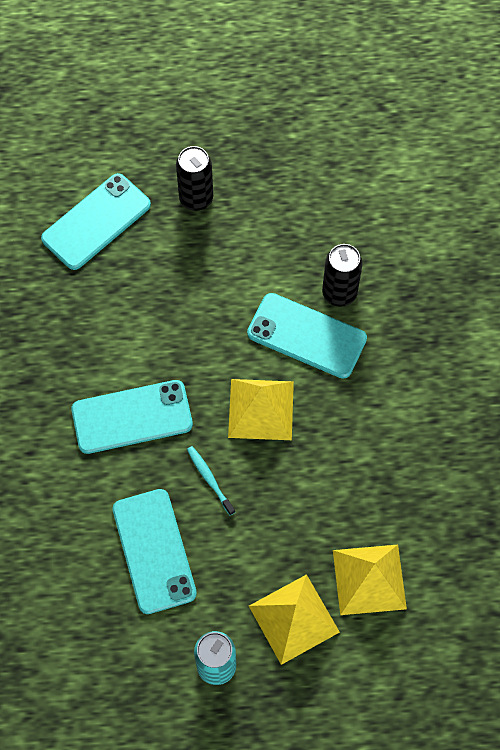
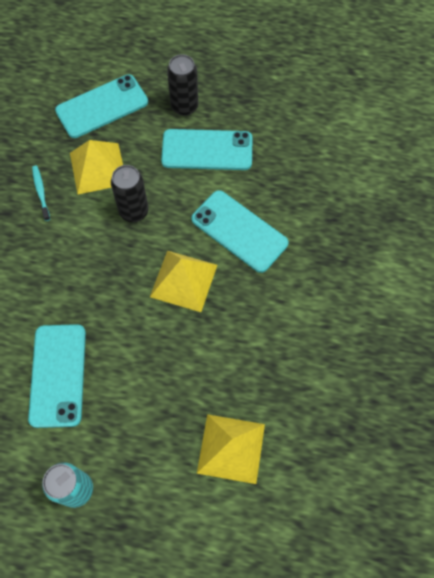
camera: 15 degrees right, 0 degrees up
(132, 417) = (78, 261): turquoise phone -> turquoise phone (207, 150)
(209, 479) = (123, 327): turquoise toothbrush -> turquoise toothbrush (41, 192)
(294, 618) = (155, 465): yellow pyramid -> yellow pyramid (98, 168)
(339, 293) = (276, 204): black can -> black can (134, 212)

